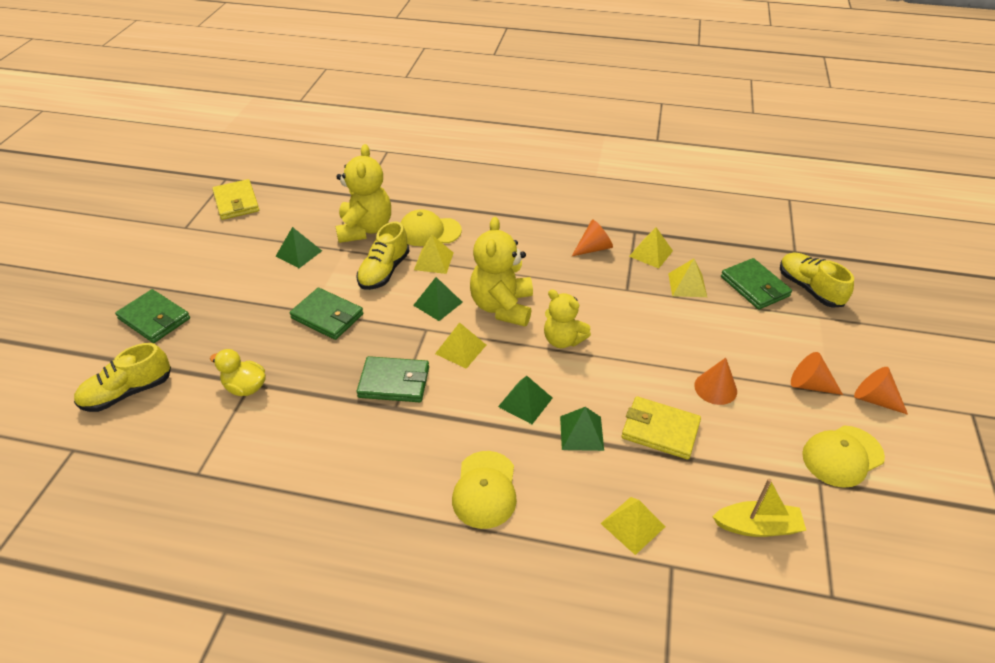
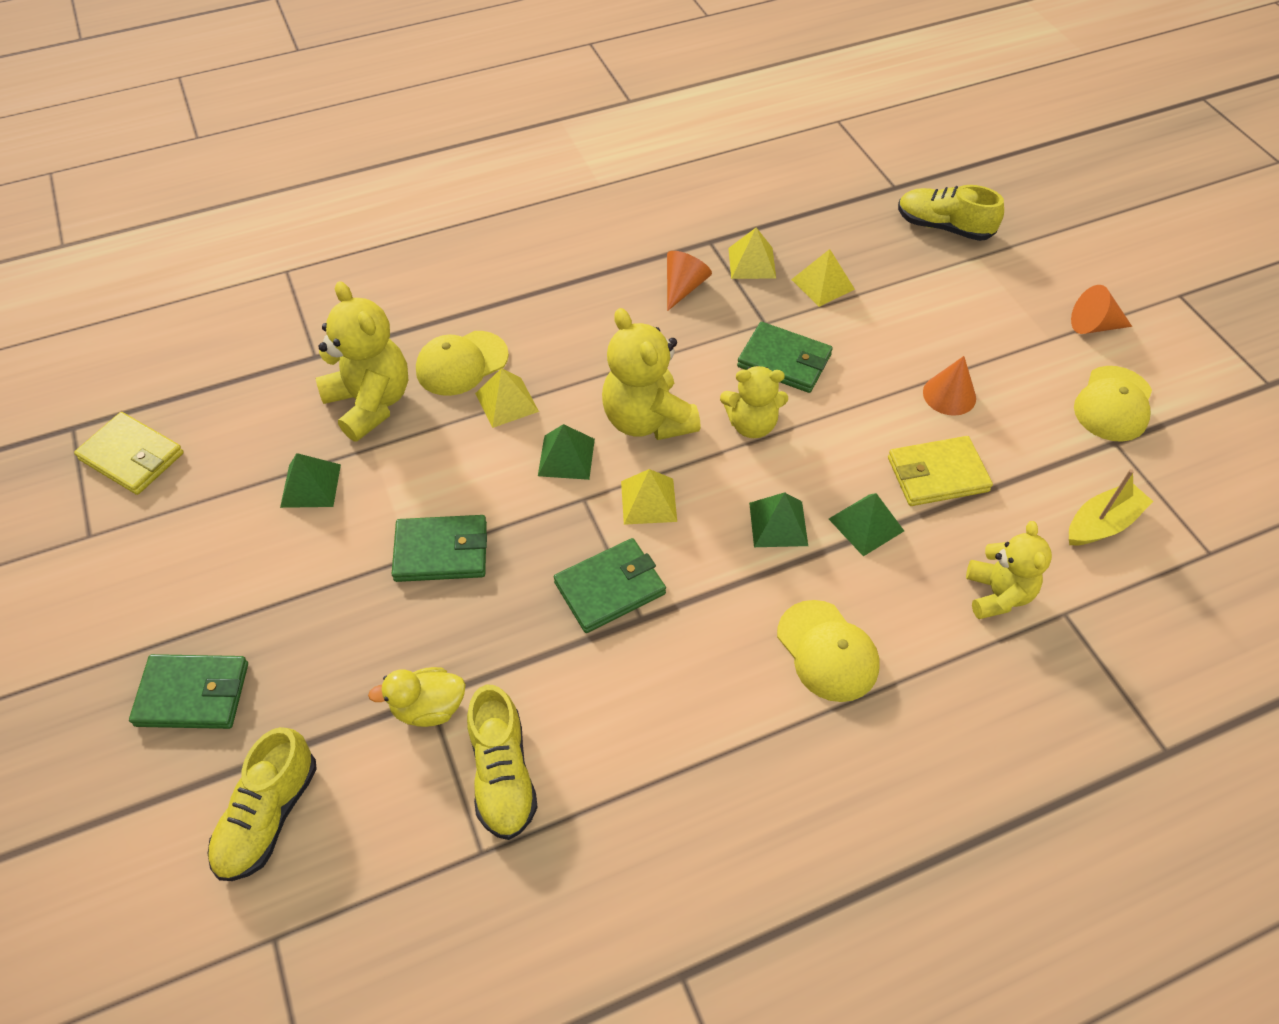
camera: 35 degrees left, 10 degrees up
(384, 271) = (456, 450): yellow shoe -> yellow shoe (502, 774)
(632, 525) = (997, 594): yellow pyramid -> yellow teddy bear
(754, 286) = (890, 251): green wallet -> green wallet (784, 361)
(809, 385) = (1028, 341): orange cone -> none

